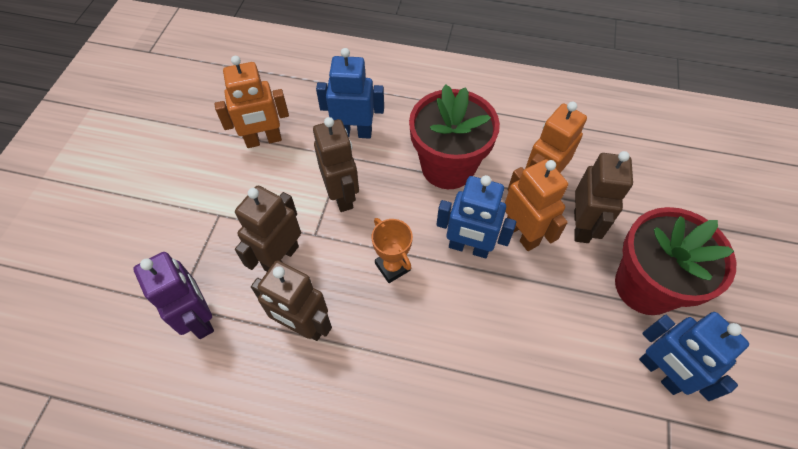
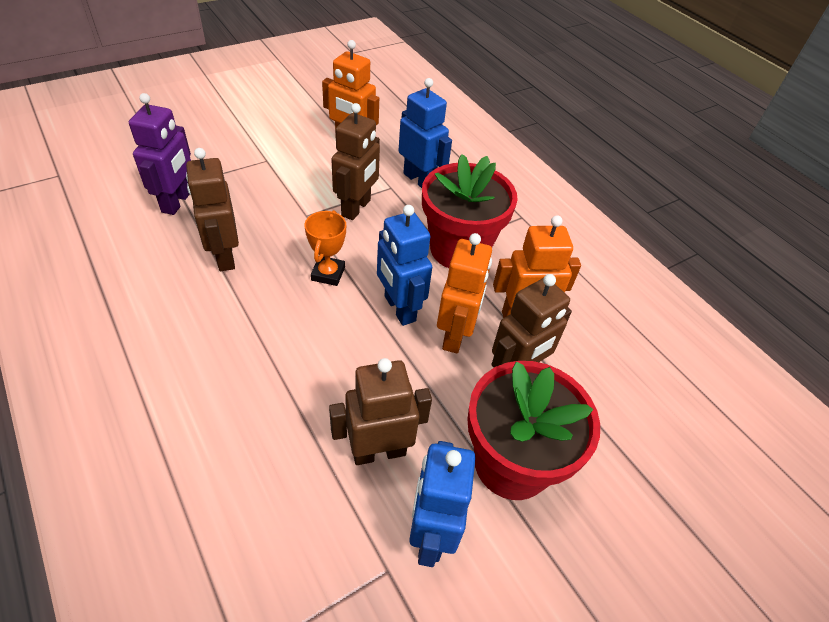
camera: 40 degrees right, 10 degrees down
(281, 258) = (267, 210): brown robot -> brown robot (379, 451)

